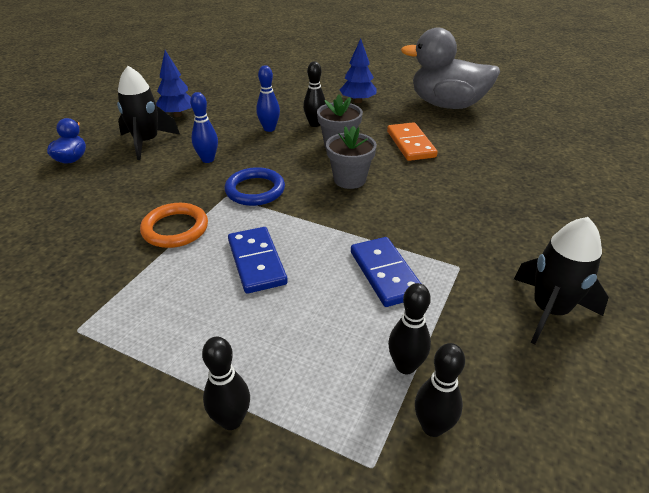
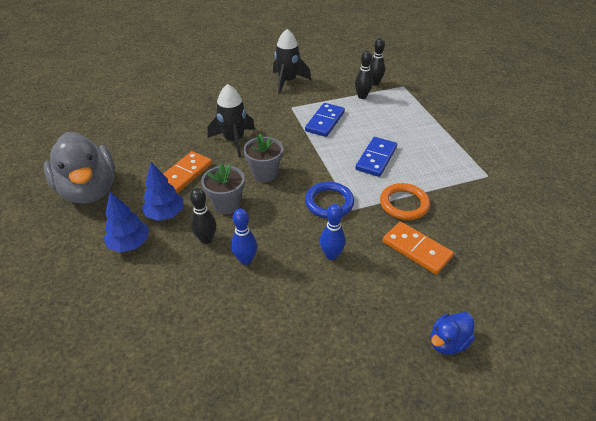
camera: 135 degrees left, 5 degrees up
(132, 198) = (416, 249): none -> orange domino
(147, 142) = (363, 319): black rocket -> black rocket (234, 140)
(177, 115) = (298, 353): blue tree -> blue tree (165, 214)
(231, 420) = (438, 115): black bowling pin -> none

